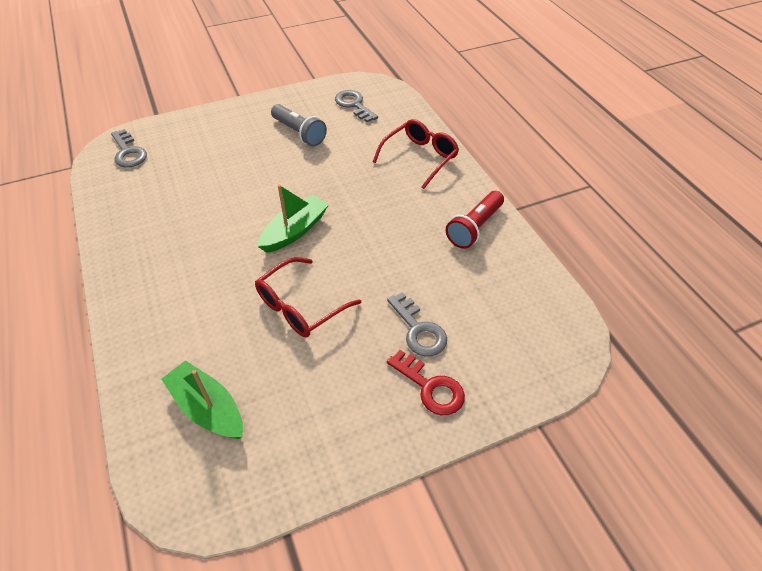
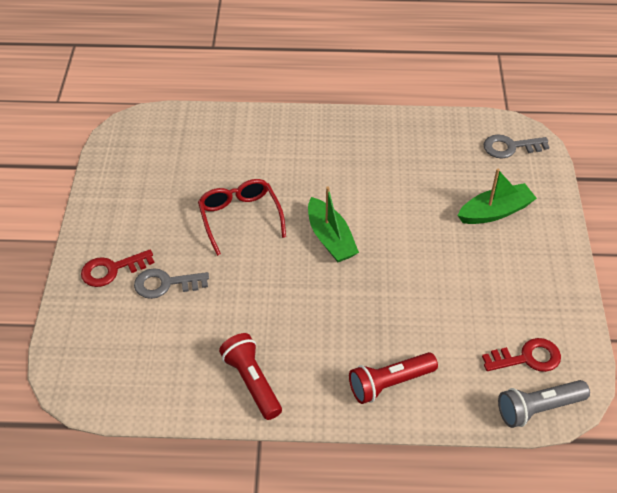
camera: 115 degrees right, 0 degrees up
(207, 408) = (186, 148): green boat -> green boat (495, 212)
(299, 133) = (488, 286): grey flashlight -> grey flashlight (538, 409)
(354, 105) = (527, 358): grey key -> red key
(420, 157) = (389, 384): red glasses -> red flashlight

